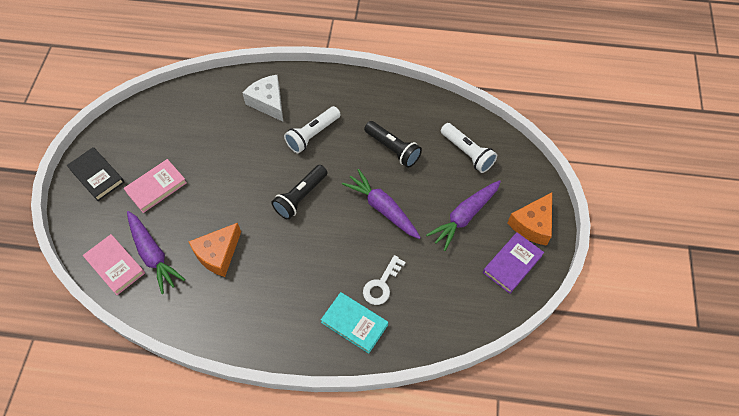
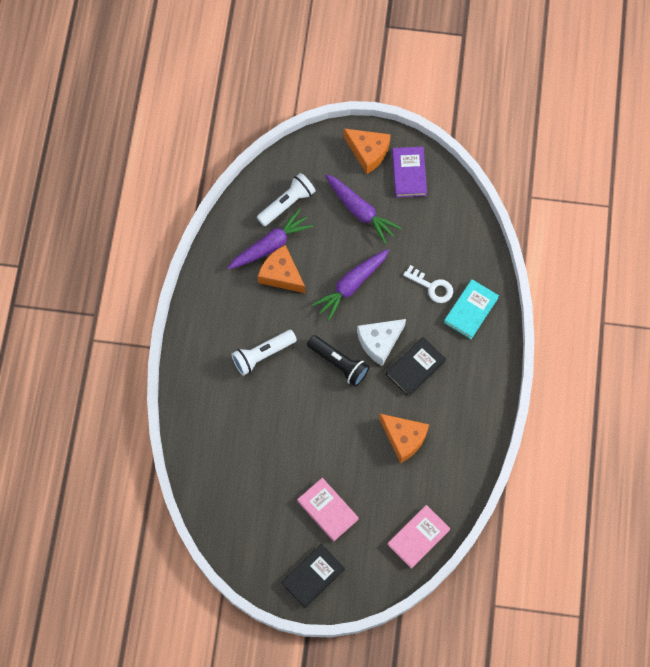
camera: 90 degrees left, 10 degrees up
(153, 254) = (405, 501): purple carrot -> purple carrot (270, 245)
(268, 102) = (218, 403): white cheese -> white cheese (379, 342)
(292, 266) = (415, 367): none -> black book
(312, 135) = (262, 354): white flashlight -> white flashlight turned 105 degrees clockwise
(393, 149) = (281, 274): black flashlight -> orange cheese
(512, 264) = (409, 173): purple book -> purple book turned 45 degrees clockwise

